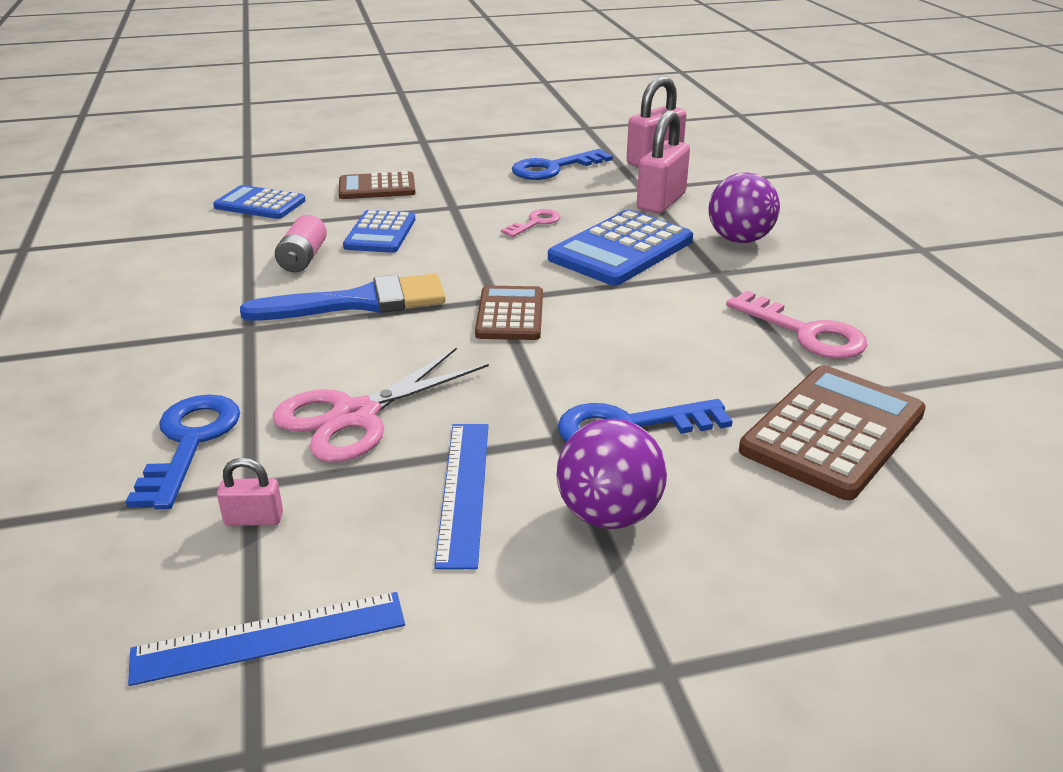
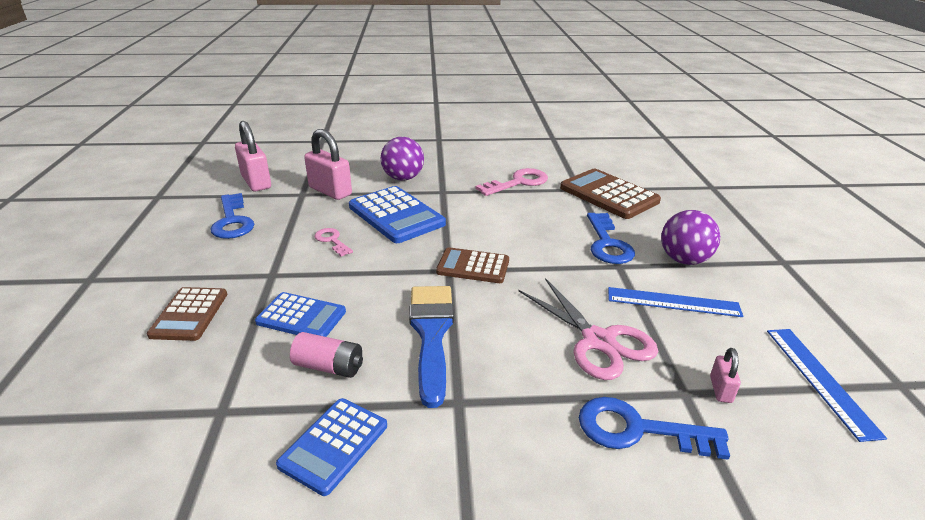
camera: 80 degrees left, 0 degrees up
(260, 204) = (161, 402): blue calculator -> blue calculator (334, 445)

